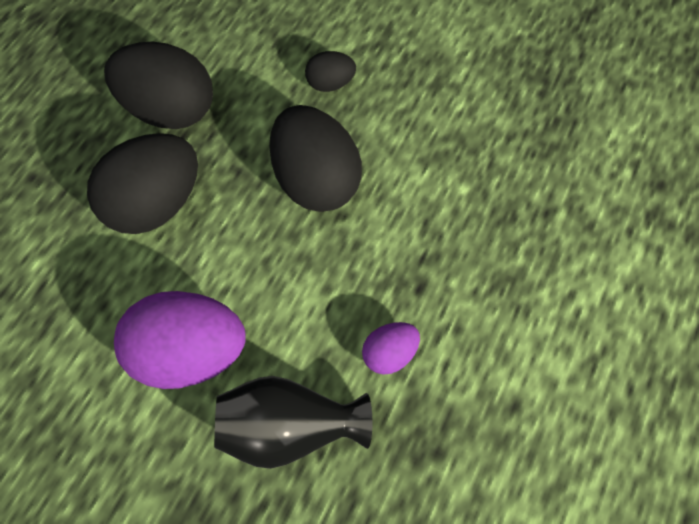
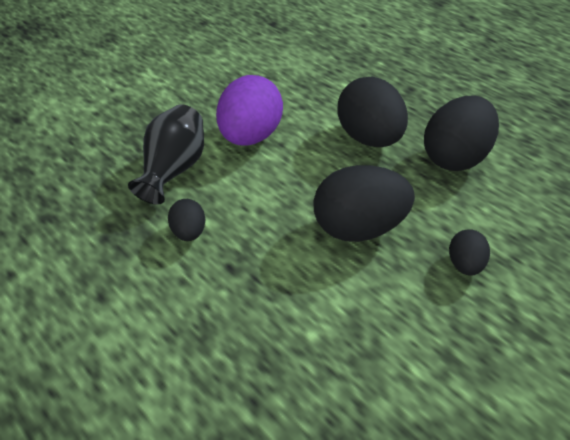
camera: 110 degrees right, 20 degrees down
(389, 353) = (189, 232): purple egg -> black egg

